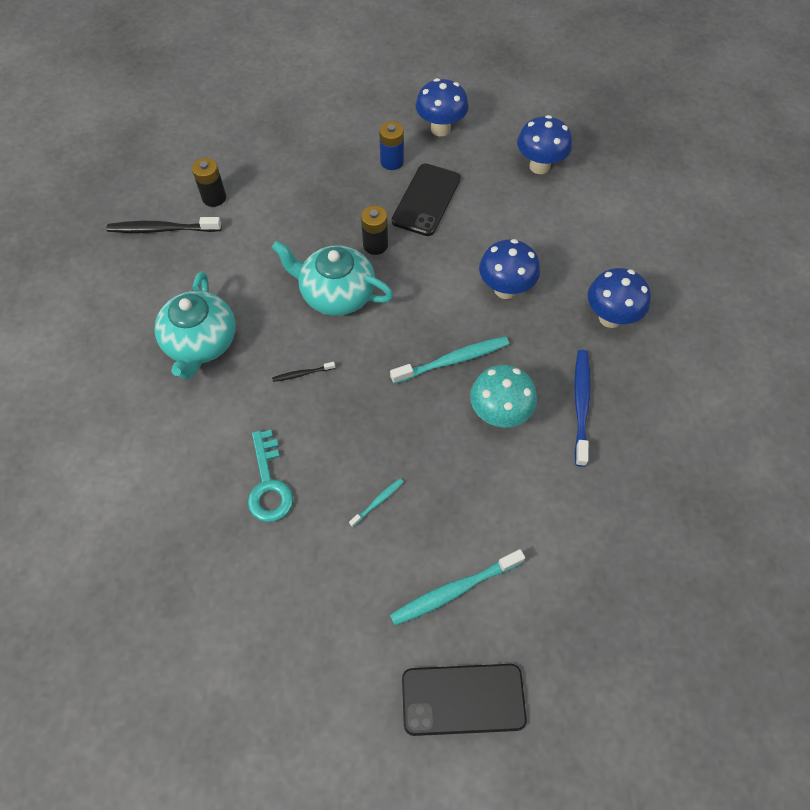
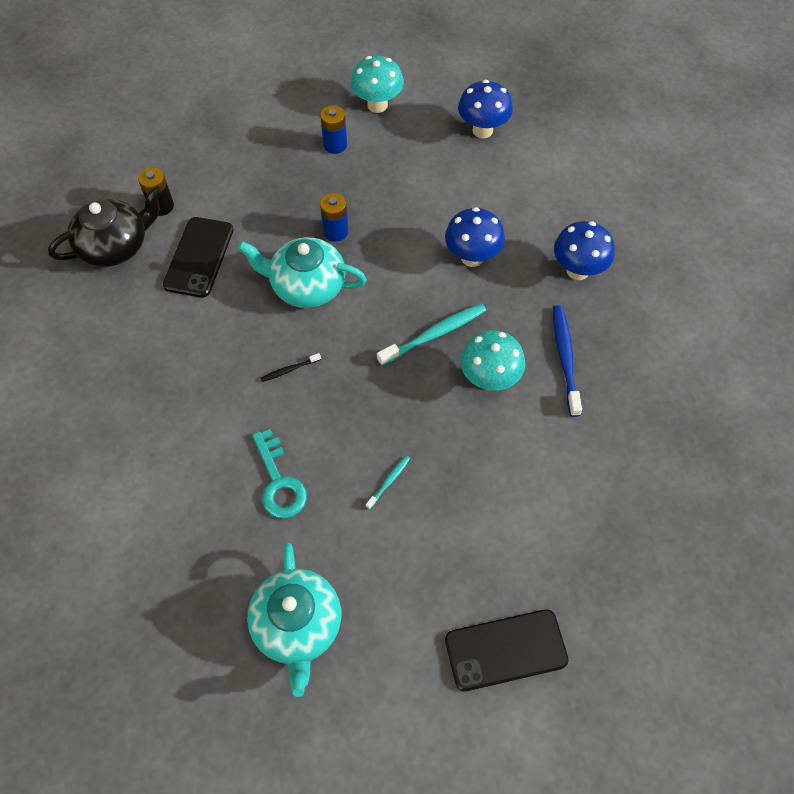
camera: 10 degrees left, 0 degrees up
(163, 229) = (115, 246): black toothbrush -> black teapot
(201, 343) = (180, 354): turquoise teapot -> turquoise teapot (297, 625)
(375, 245) = (335, 231): black battery -> blue battery
(426, 200) = (377, 179): black phone -> black phone (199, 257)
(440, 129) = (377, 105): blue mushroom -> turquoise mushroom
(455, 590) = (479, 552): turquoise toothbrush -> none

